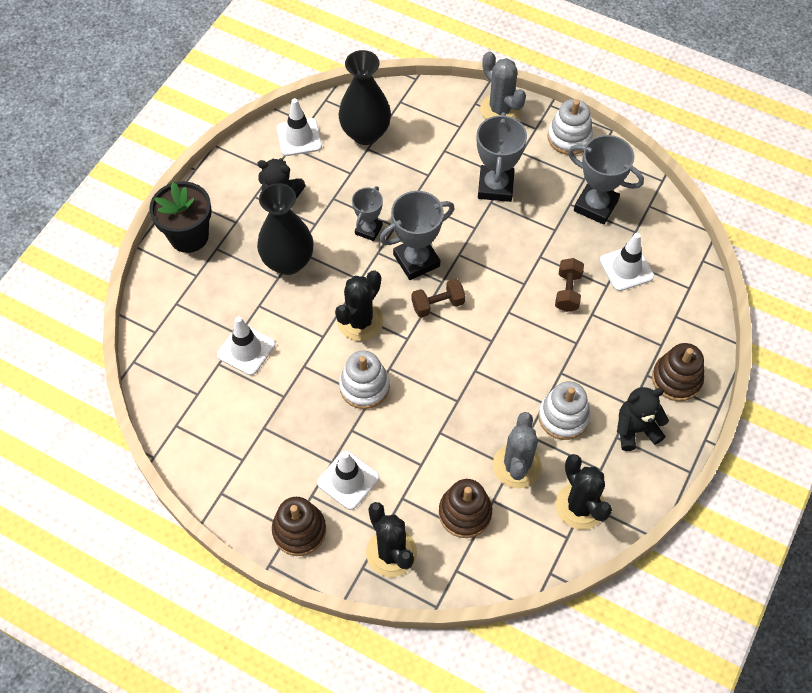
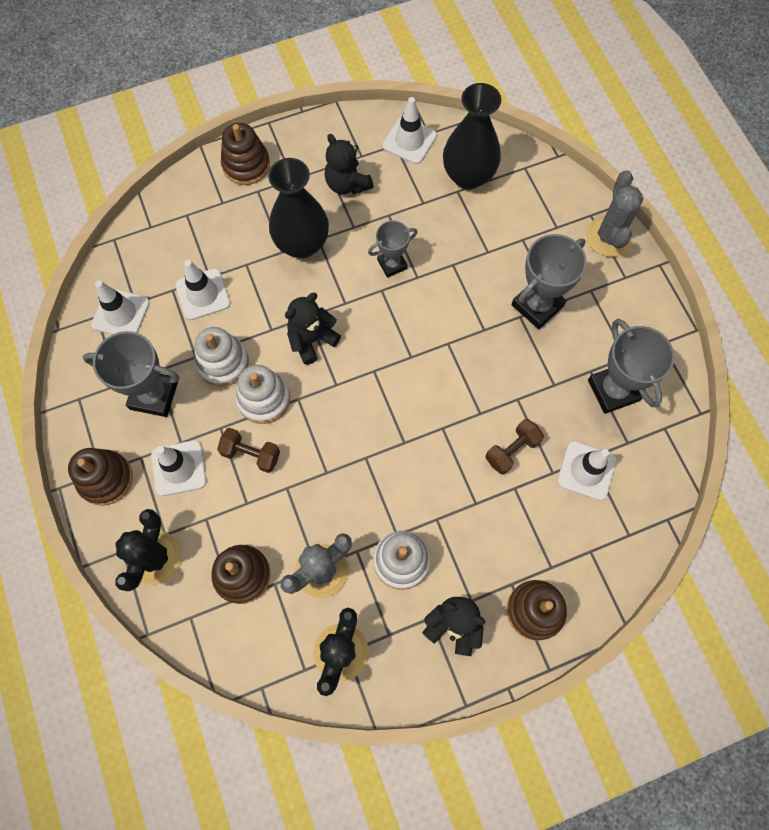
camera: 40 degrees right, 10 degrees up
(189, 236) = (246, 165): black flower pot -> brown stacking toy
(194, 409) = (121, 313): none -> white traffic cone
(360, 321) = (312, 339): black cactus -> black teddy bear
(416, 260) = (407, 321): grey trophy -> grey trophy (154, 395)
(438, 304) = (388, 374): brown dumbbell -> brown dumbbell (251, 454)
(569, 137) = (648, 308): white stacking toy -> white stacking toy (223, 362)

